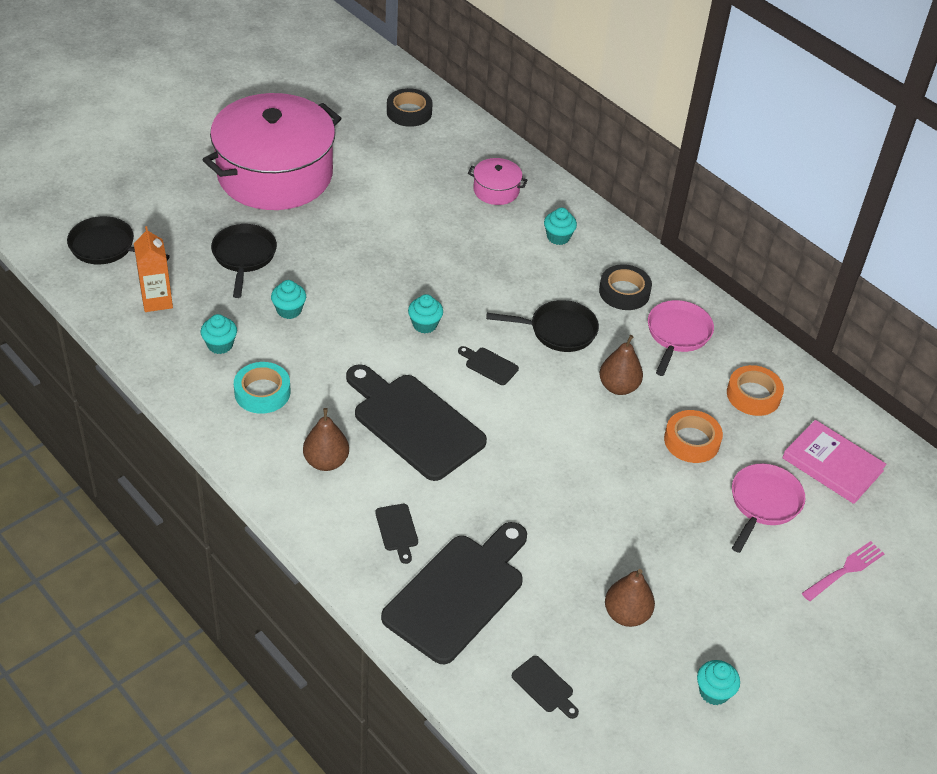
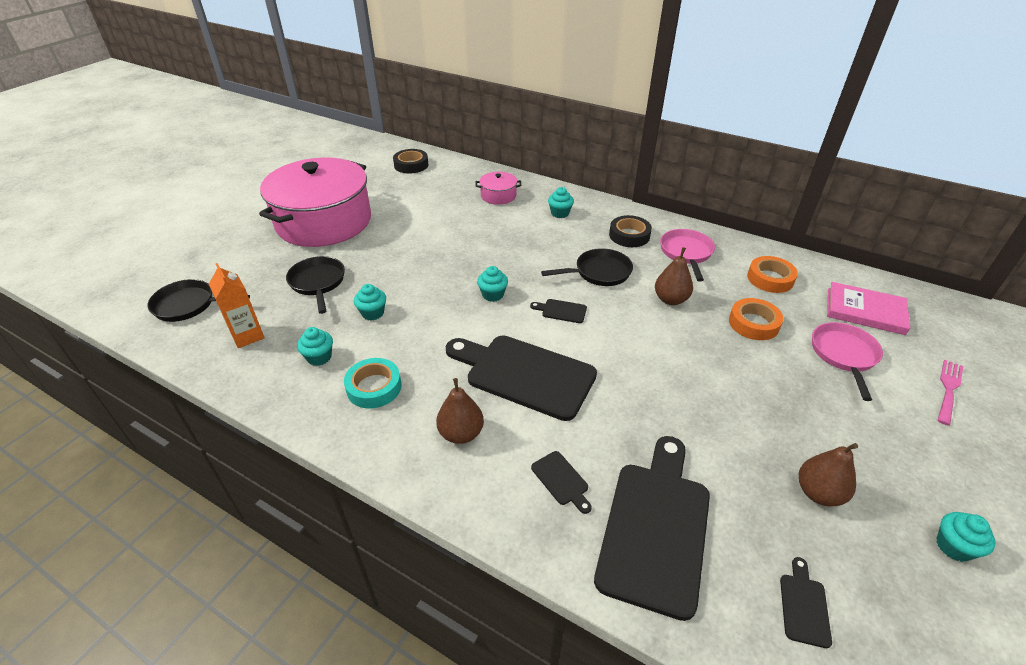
camera: 15 degrees left, 5 degrees down
(544, 687) = (804, 605): black cutting board -> black cutting board turned 105 degrees counterclockwise

